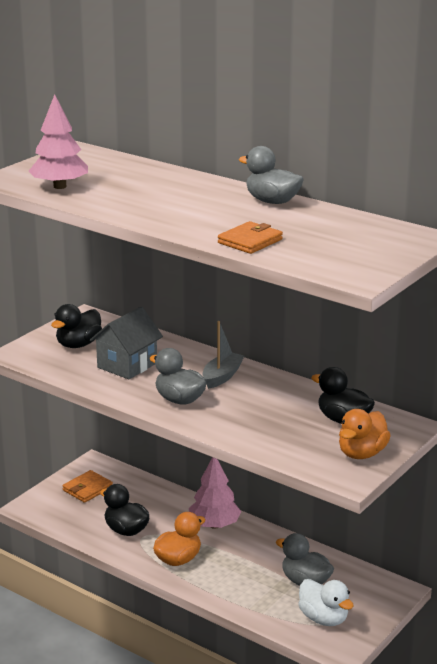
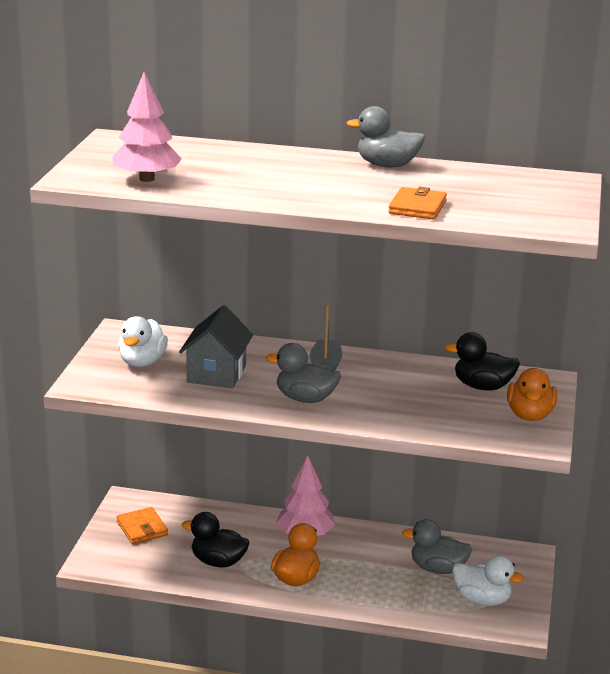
camera: 25 degrees left, 0 degrees up
(78, 344) = (142, 362): black duck -> white duck
(87, 489) = (142, 528): orange wallet -> orange wallet turned 45 degrees counterclockwise

